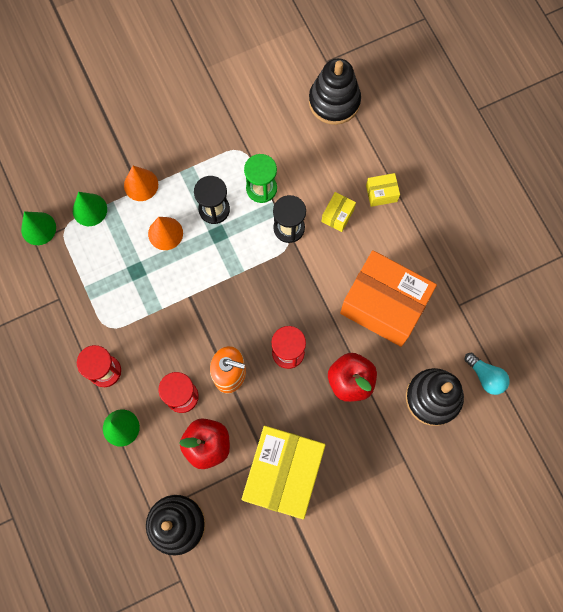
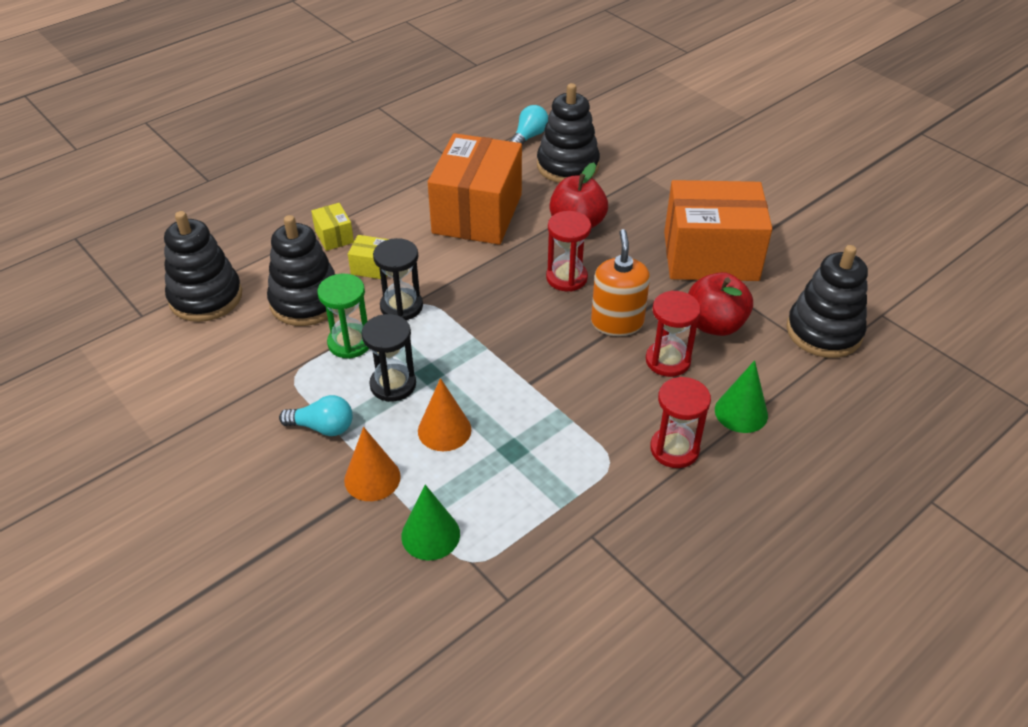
camera: 105 degrees left, 30 degrees down
(38, 228) = (483, 600): green cone -> none
(190, 162) = (323, 427): none -> turquoise light bulb
(283, 474) = (710, 256): yellow box -> orange box
(312, 165) = (306, 301): none -> black stacking toy

